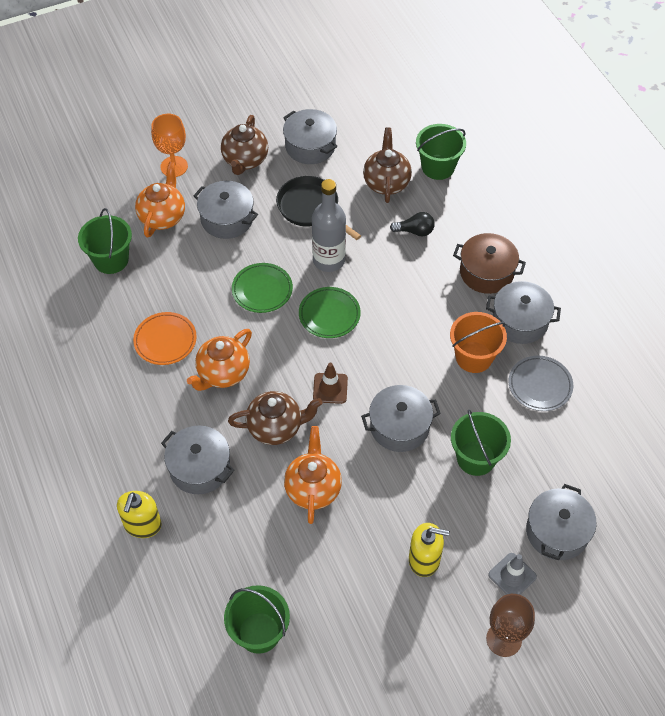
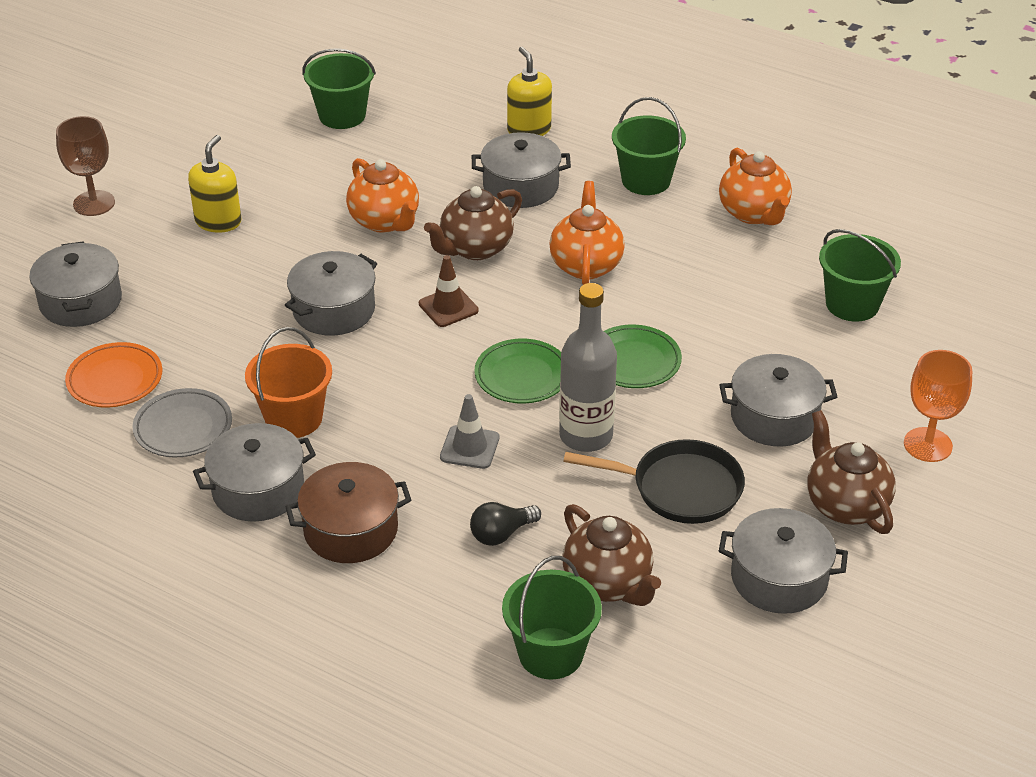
camera: 145 degrees right, 15 degrees down
(163, 217) = (857, 378): orange teapot -> orange teapot (753, 213)
(165, 341) = (685, 263): orange plate -> orange plate (115, 380)
(424, 559) = (218, 221): yellow soap dispenser -> yellow soap dispenser turned 135 degrees clockwise
(476, 458) = (219, 322): green bucket -> green bucket (646, 180)
(512, 576) = (112, 248): grey traffic cone -> grey traffic cone (469, 447)

